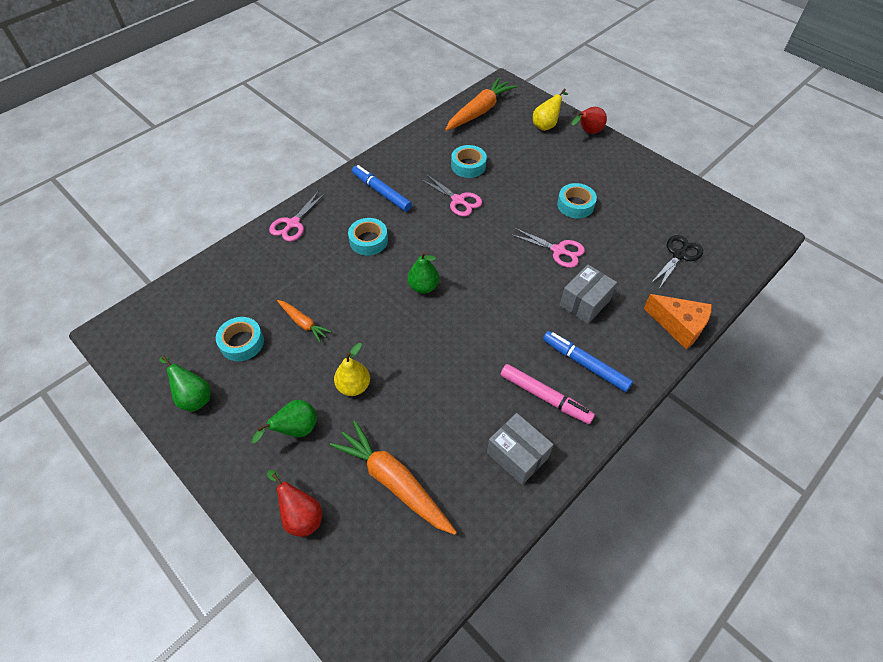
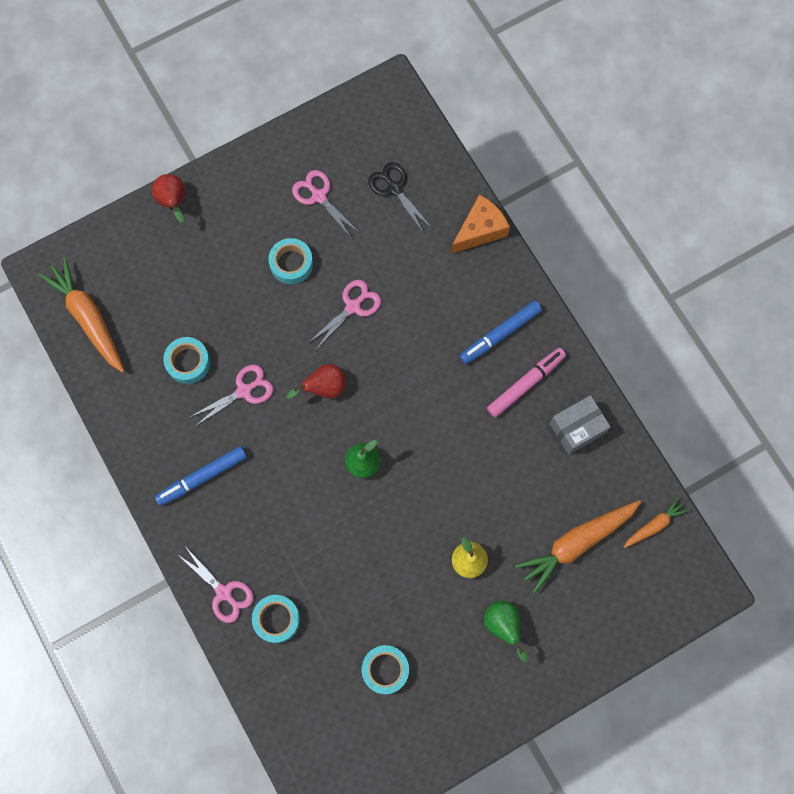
camera: 75 degrees left, 20 degrees up
(194, 397) = (440, 725): green pear -> none
(301, 515) = (589, 631): red pear -> red pear (324, 388)
(303, 323) = (377, 600): orange carrot -> orange carrot (654, 525)
(368, 241) = (278, 508): turquoise tape -> turquoise tape (276, 619)
(546, 125) = (144, 245): yellow pear -> none
(585, 303) = (429, 306): grey box -> none
(641, 209) = (319, 196): none -> pink scissors

